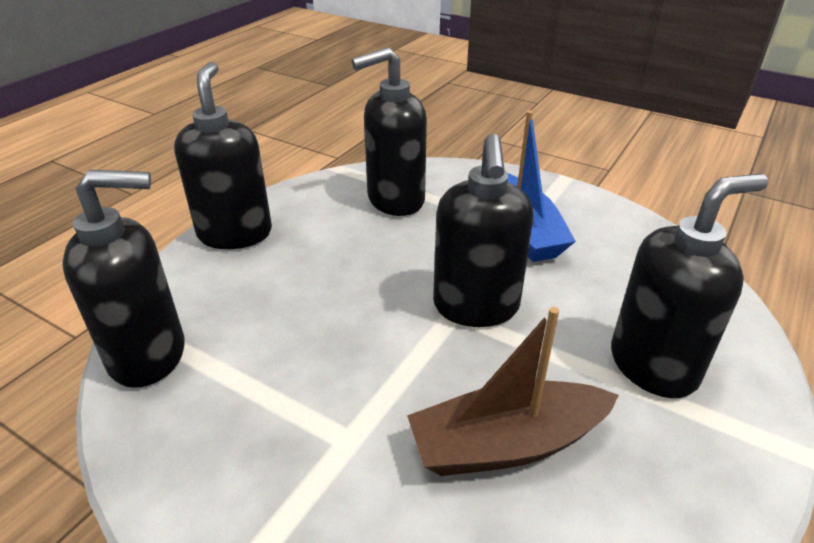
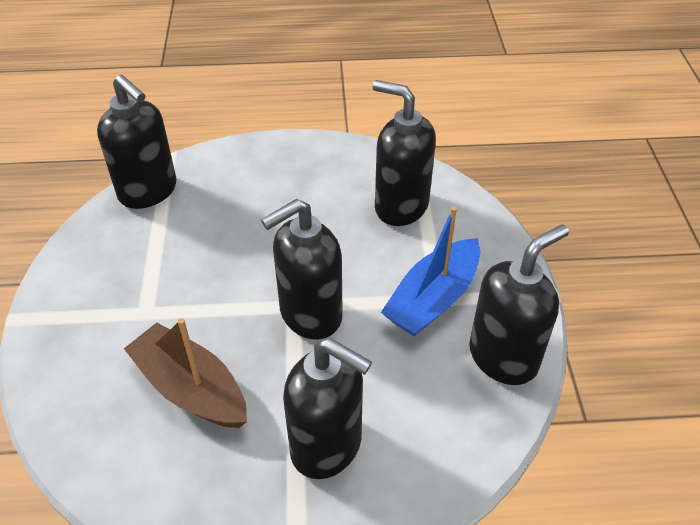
camera: 55 degrees right, 10 degrees up
(235, 233) = (283, 153): black soap dispenser -> black soap dispenser (503, 357)

